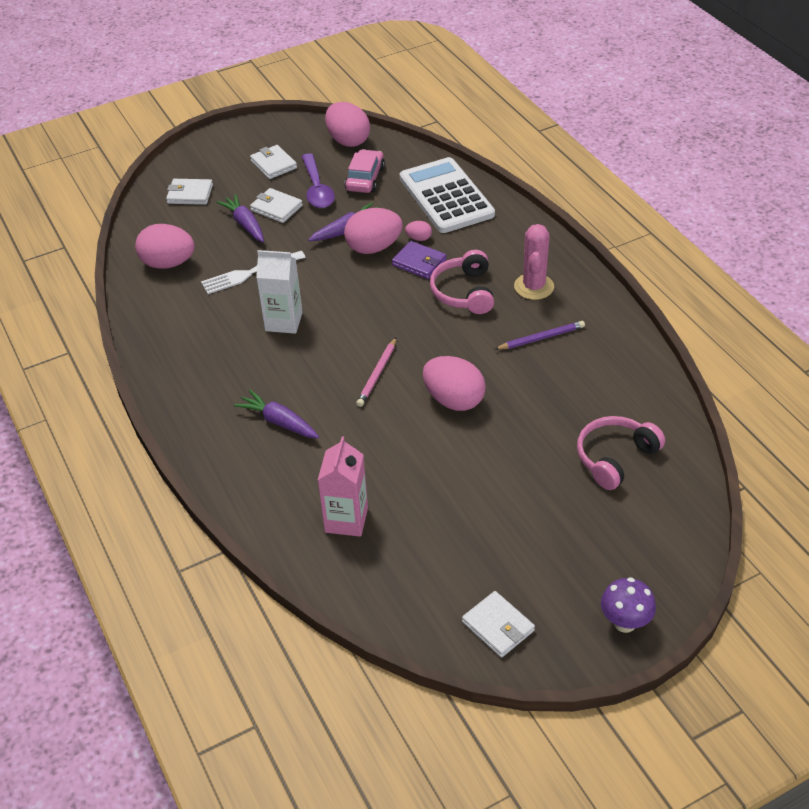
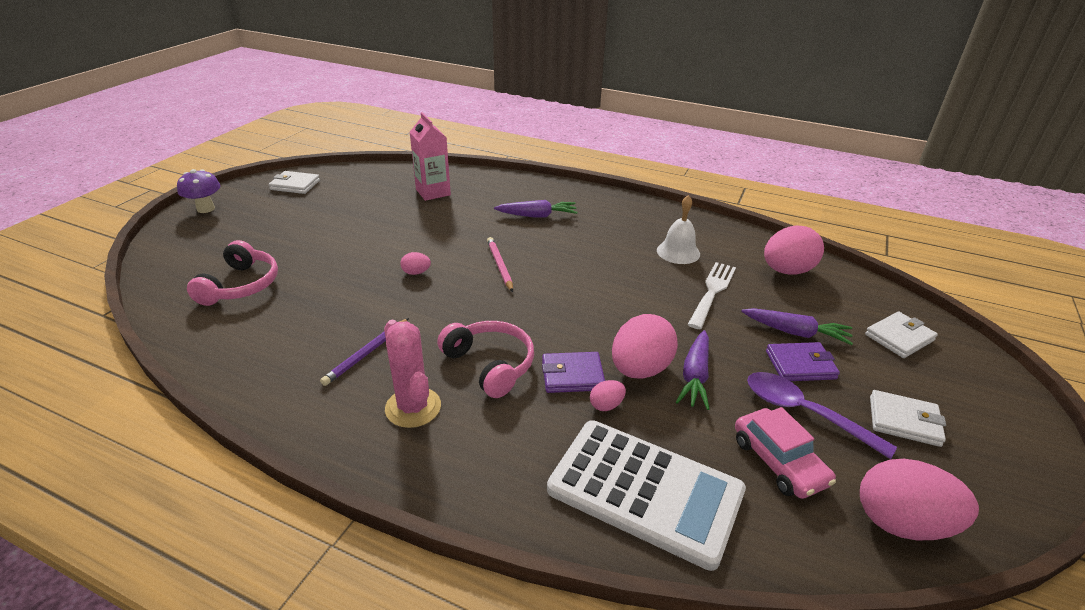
camera: 140 degrees right, 10 degrees down
(217, 318) = (678, 252): none -> white bell
(276, 208) = (800, 365): white wallet -> purple wallet
(284, 321) = (624, 270): white carton -> none
(454, 400) = (416, 272): pink egg -> pink egg, size x0.46

